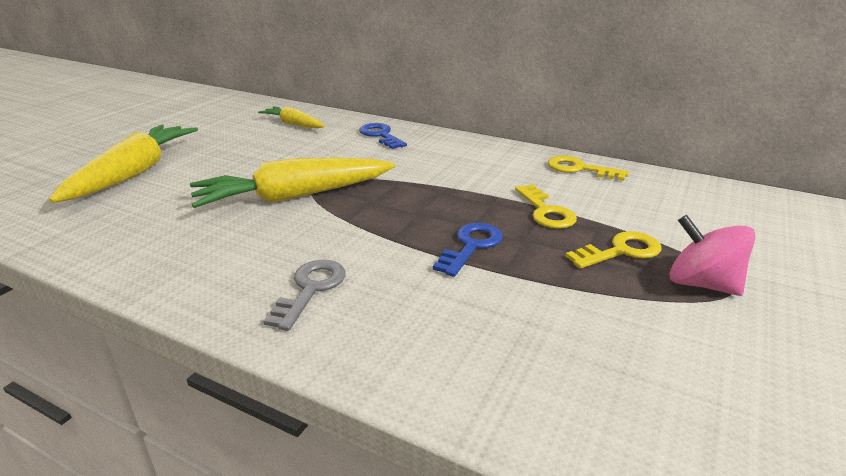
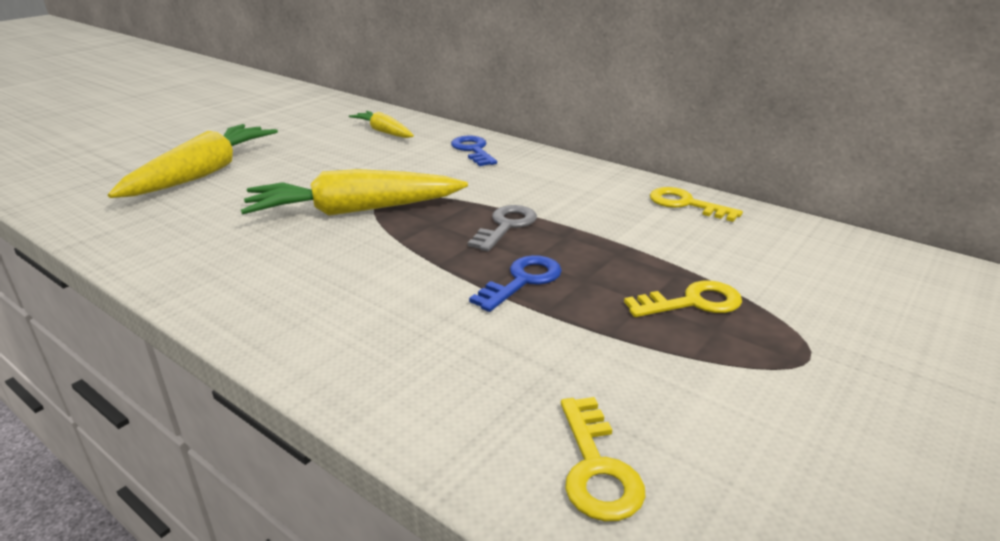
camera: 10 degrees right, 0 degrees up
(310, 289) = (334, 310): grey key -> grey key (506, 226)
(546, 211) = (624, 250): yellow key -> yellow key (597, 468)
(702, 284) = (773, 349): pink spinning top -> none

